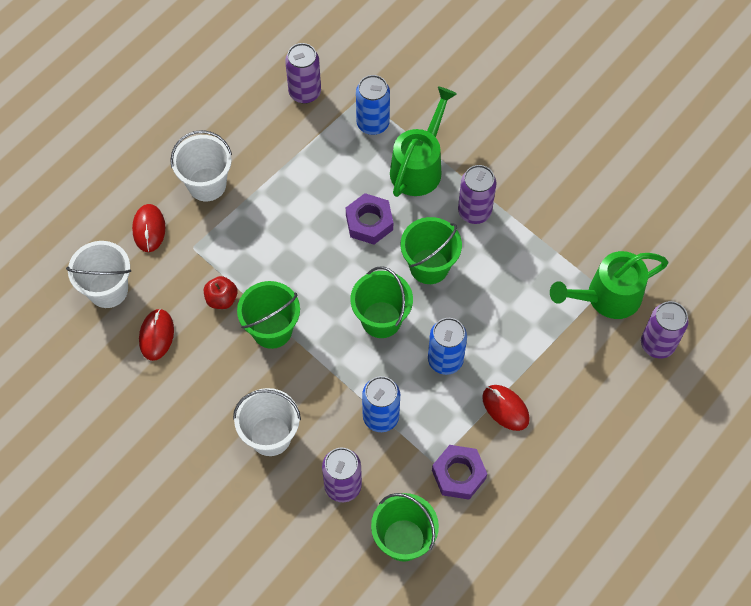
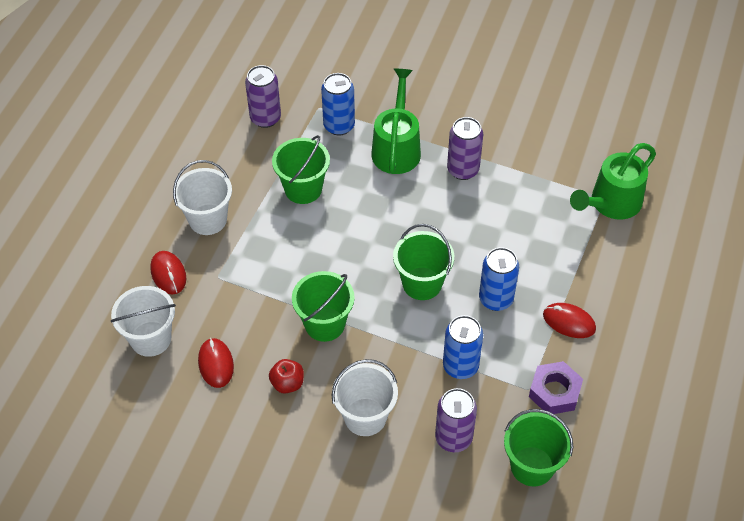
camera: 20 degrees left, 10 degrees down
(221, 299) = (265, 312): red apple -> red apple (287, 383)
(369, 222) = (373, 206): purple nut -> none
(429, 266) = (444, 226): green bucket -> green bucket (303, 189)
(657, 344) = (673, 227): purple can -> none

